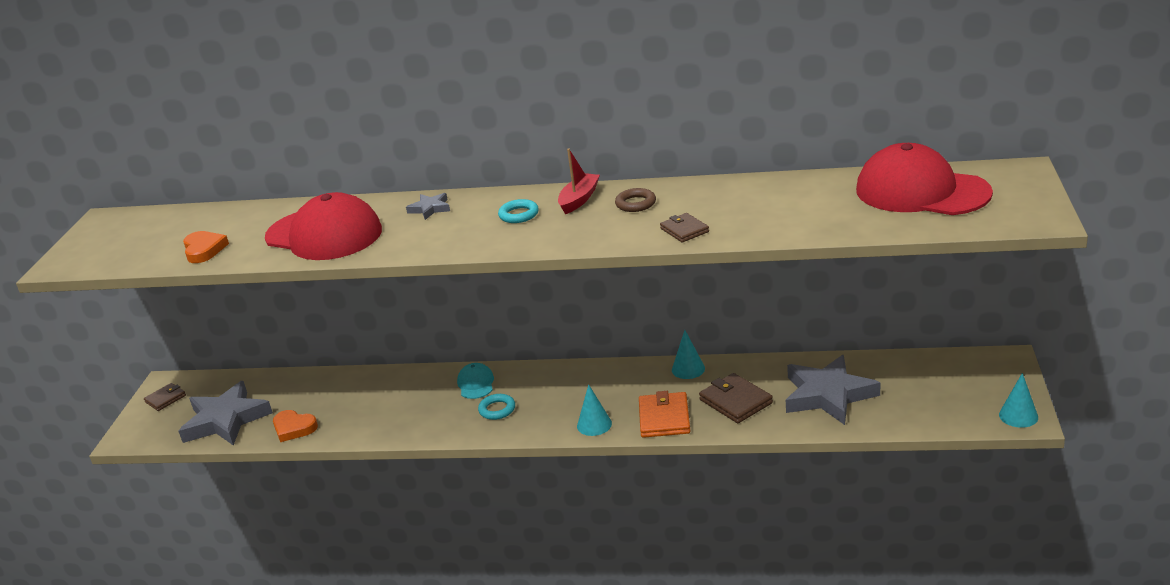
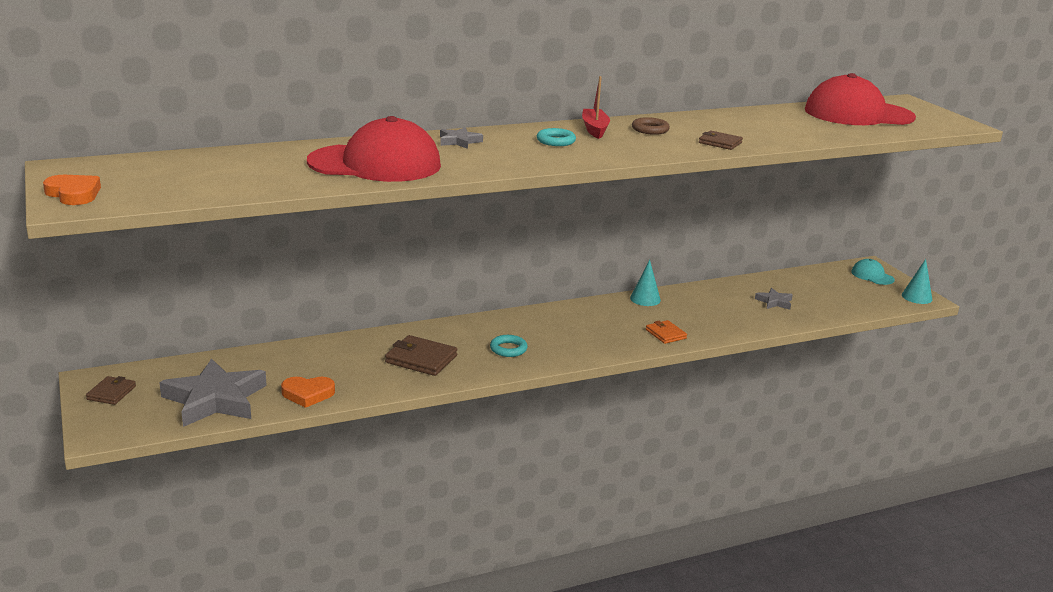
camera: 35 degrees left, 5 degrees down
(204, 250) = (249, 182): orange heart -> orange heart (73, 194)
(476, 384) = (464, 333): turquoise cap -> turquoise cap (872, 276)
(594, 424) = (611, 347): turquoise cone -> none
(664, 418) = (665, 334): orange wallet -> orange wallet, size x0.62
(735, 401) = (709, 315): brown wallet -> brown wallet (421, 359)
(828, 395) = (774, 302): grey star -> grey star, size x0.46

